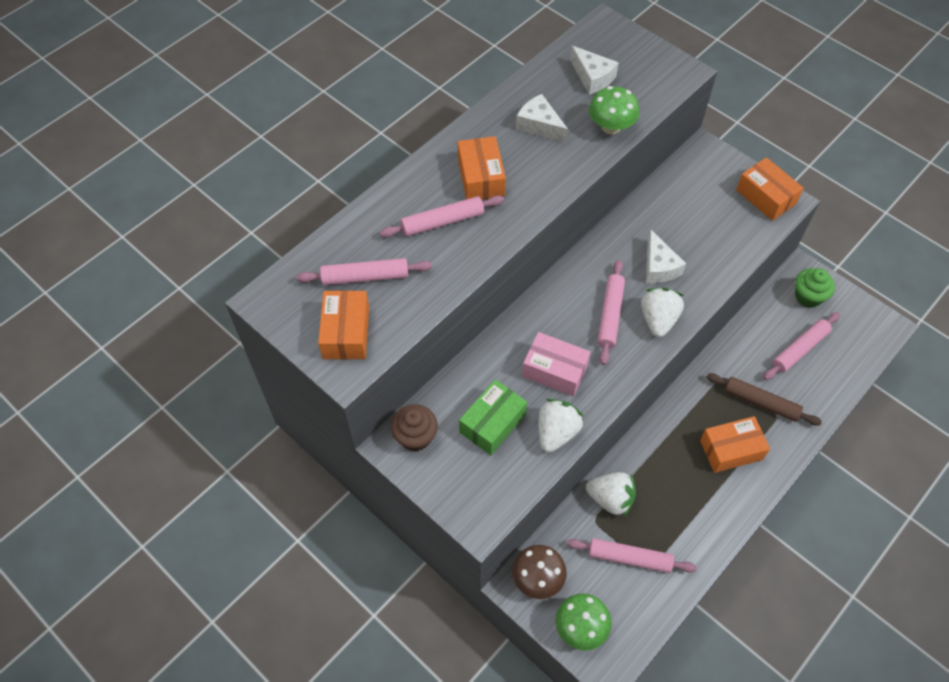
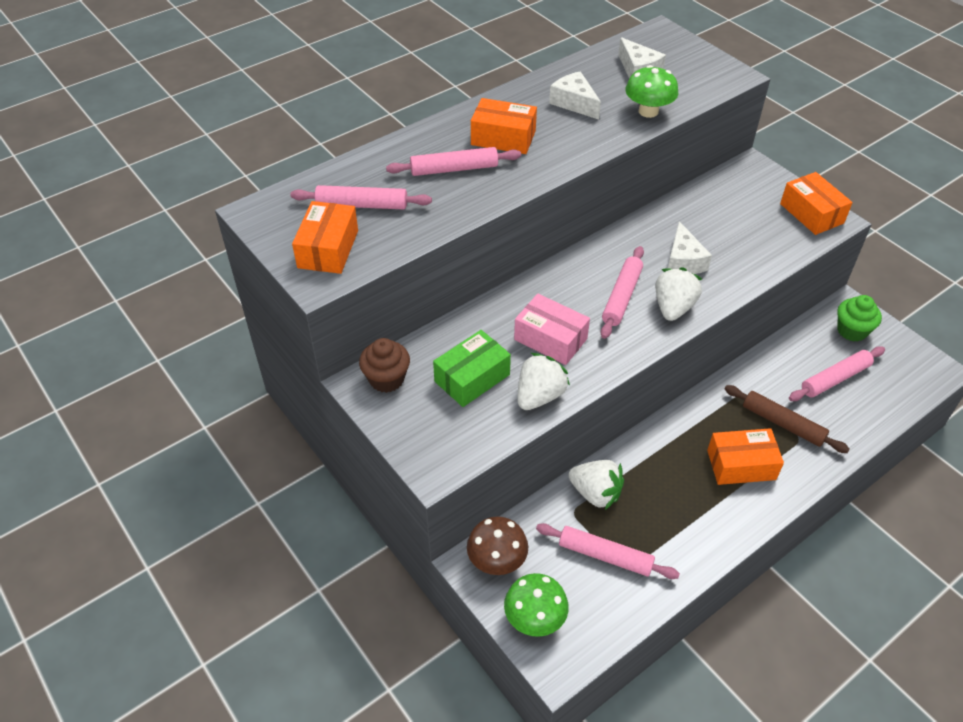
camera: 10 degrees right, 10 degrees down
(481, 178) = (503, 138): orange box -> orange box turned 75 degrees counterclockwise

